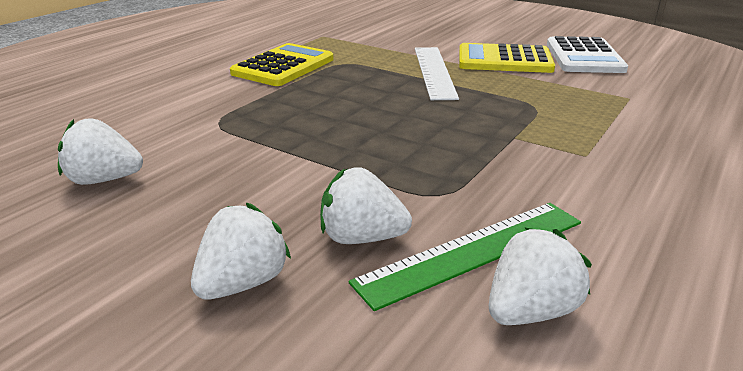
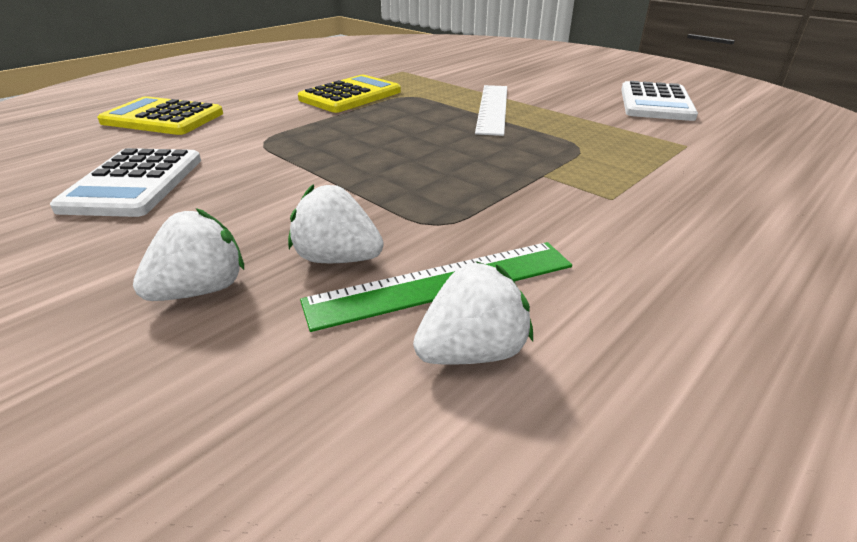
camera: 10 degrees right, 5 degrees up
(104, 180) = (134, 183): white strawberry -> white calculator
(504, 60) = (569, 102): yellow calculator -> yellow calculator (163, 118)

